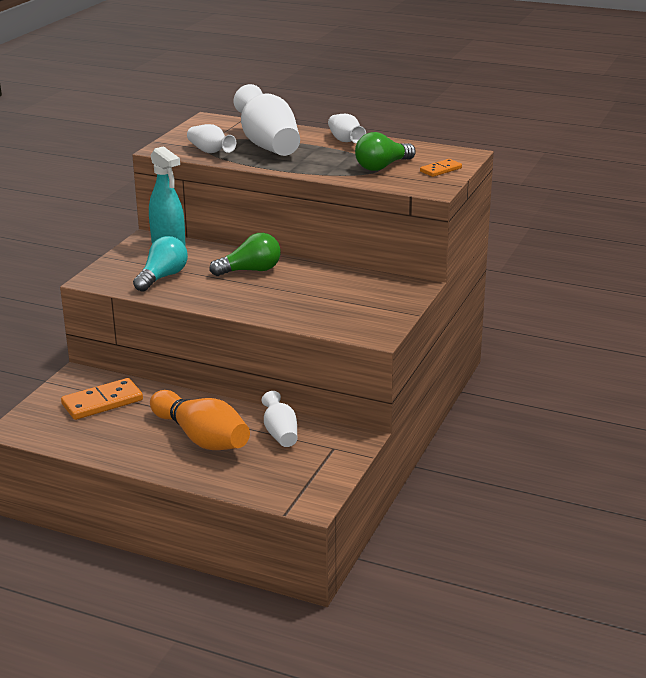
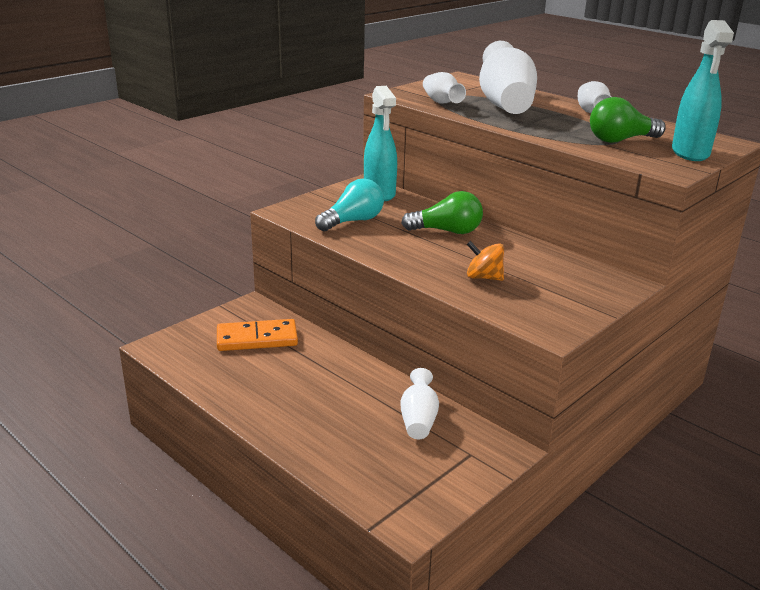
camera: 20 degrees right, 0 degrees up
(201, 438) = (331, 403): orange bowling pin -> none
(303, 304) = (484, 277): none -> orange spinning top
(441, 170) = (690, 153): orange domino -> turquoise spray bottle

